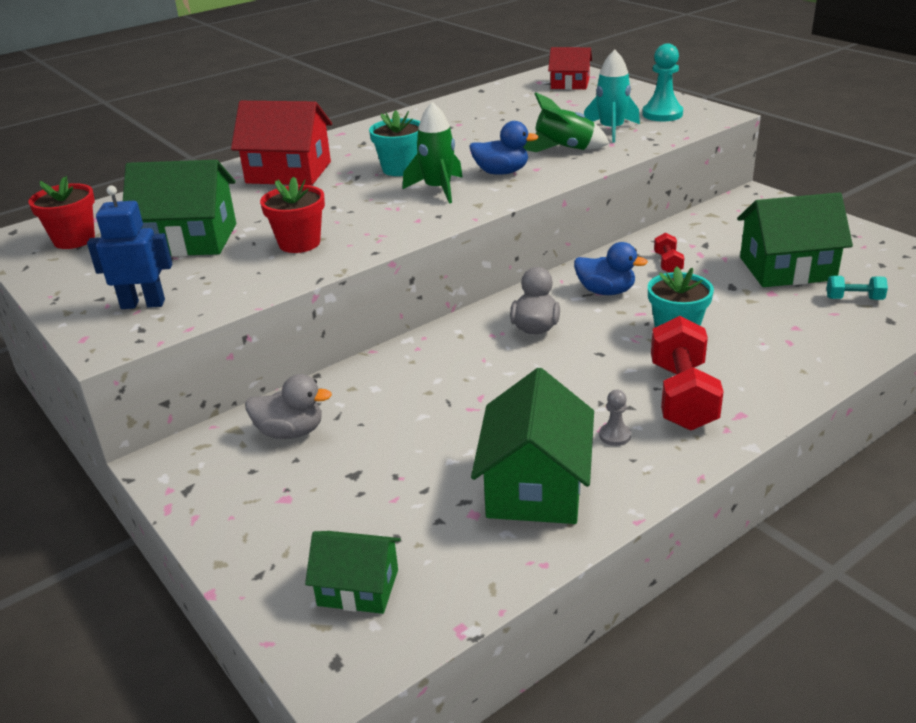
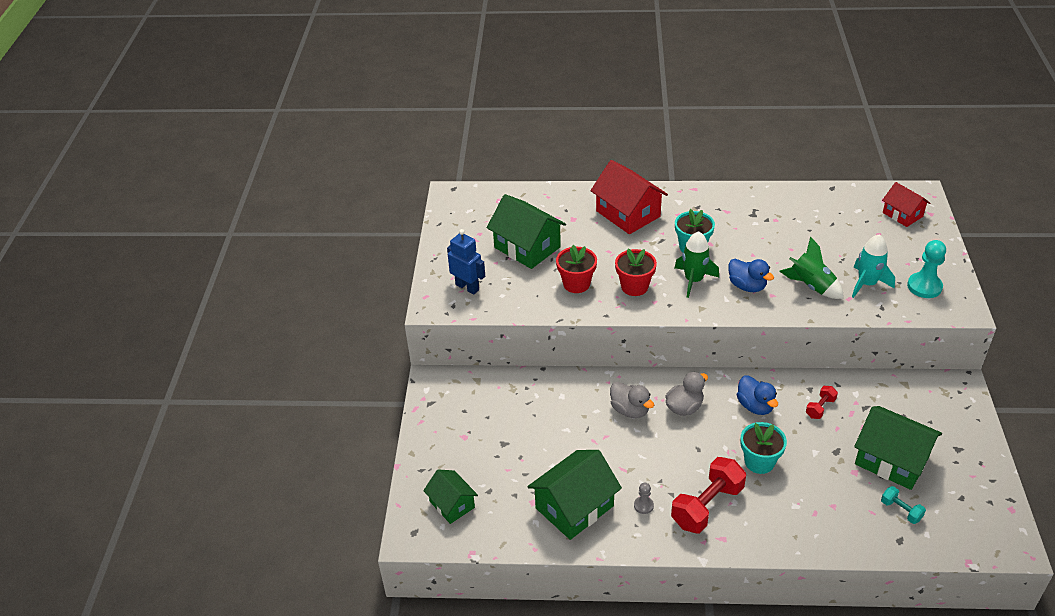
camera: 40 degrees right, 10 degrees up
(74, 240) = (475, 213): red flower pot -> red flower pot (634, 287)
(290, 432) = (499, 398): grey duck -> grey duck (630, 410)

